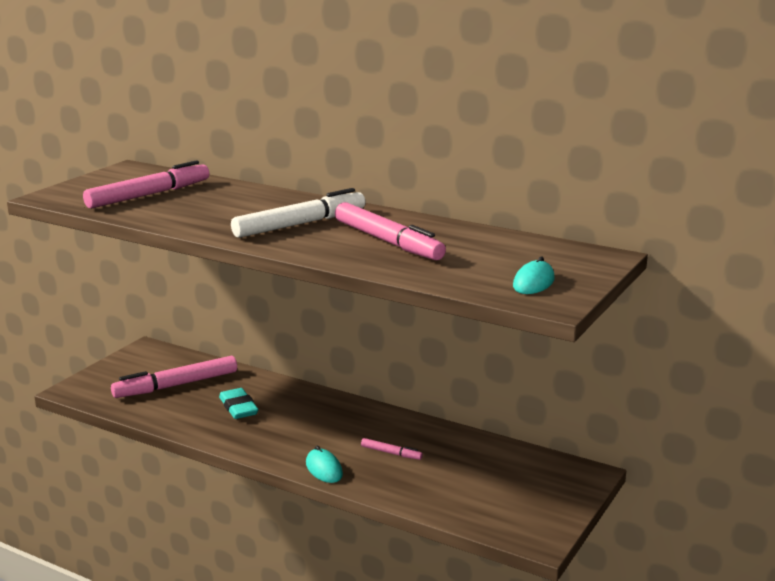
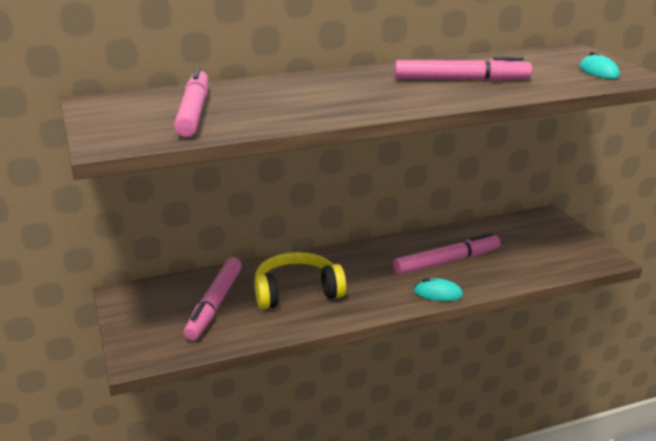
camera: 50 degrees left, 5 degrees up
(238, 407) = (296, 292): turquoise eraser -> yellow headphones
(300, 224) = (376, 90): white marker -> none
(391, 453) = (447, 262): pink marker -> pink marker, size x2.19

